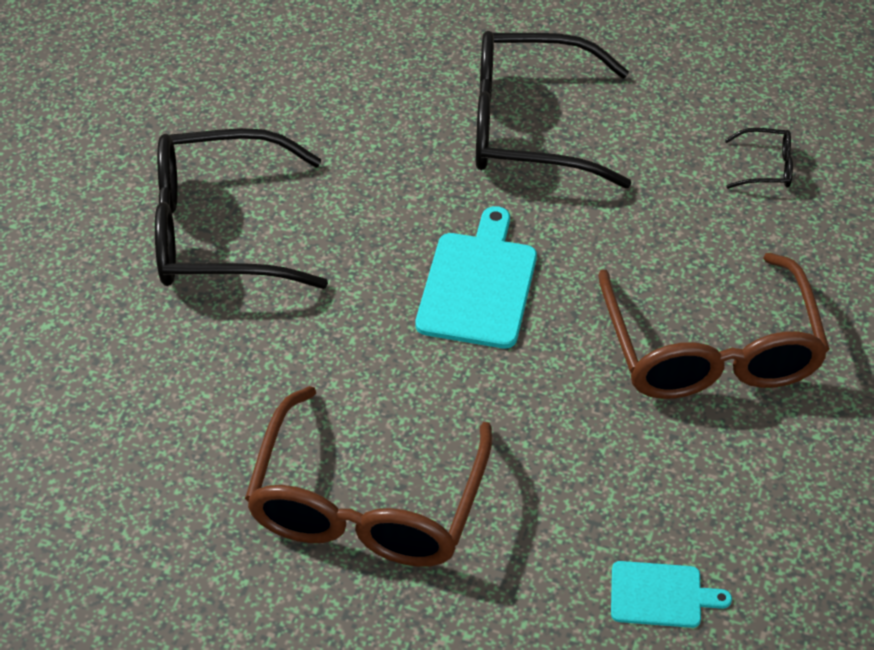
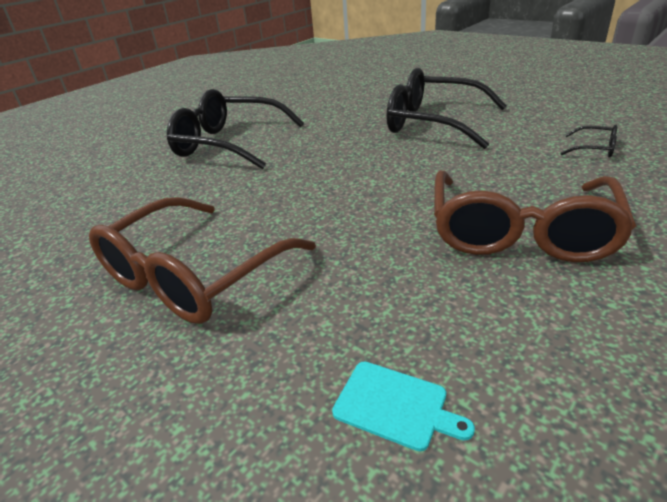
camera: 25 degrees right, 15 degrees down
(478, 285) = (359, 178): turquoise cutting board -> none

